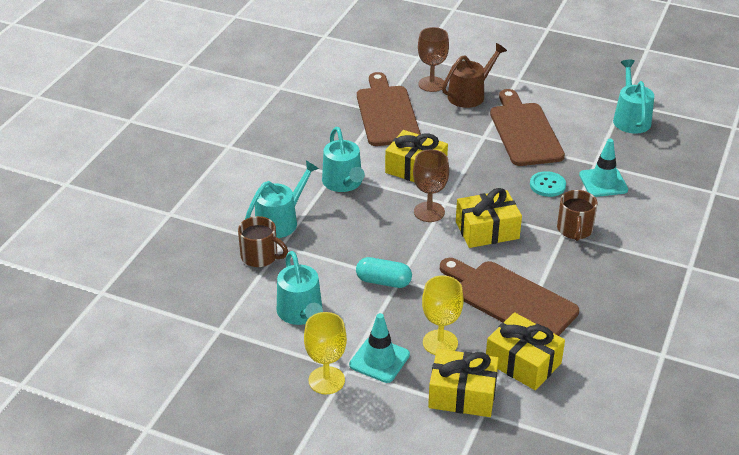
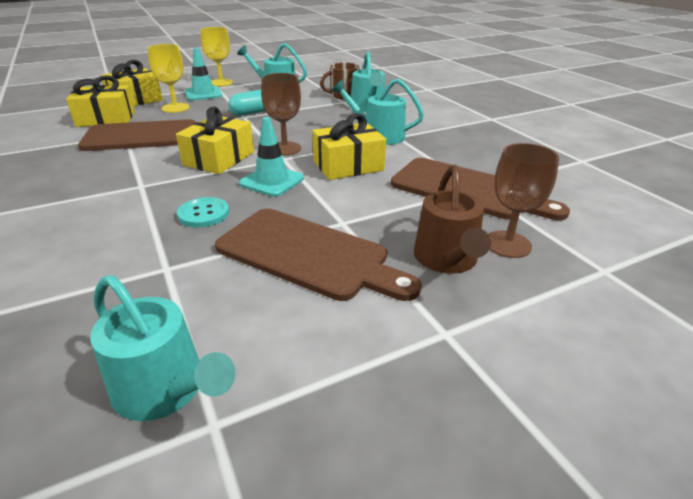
camera: 130 degrees right, 5 degrees down
(574, 230) = (131, 192): brown mug -> none
(603, 182) = (134, 250): turquoise traffic cone -> turquoise traffic cone (272, 181)

